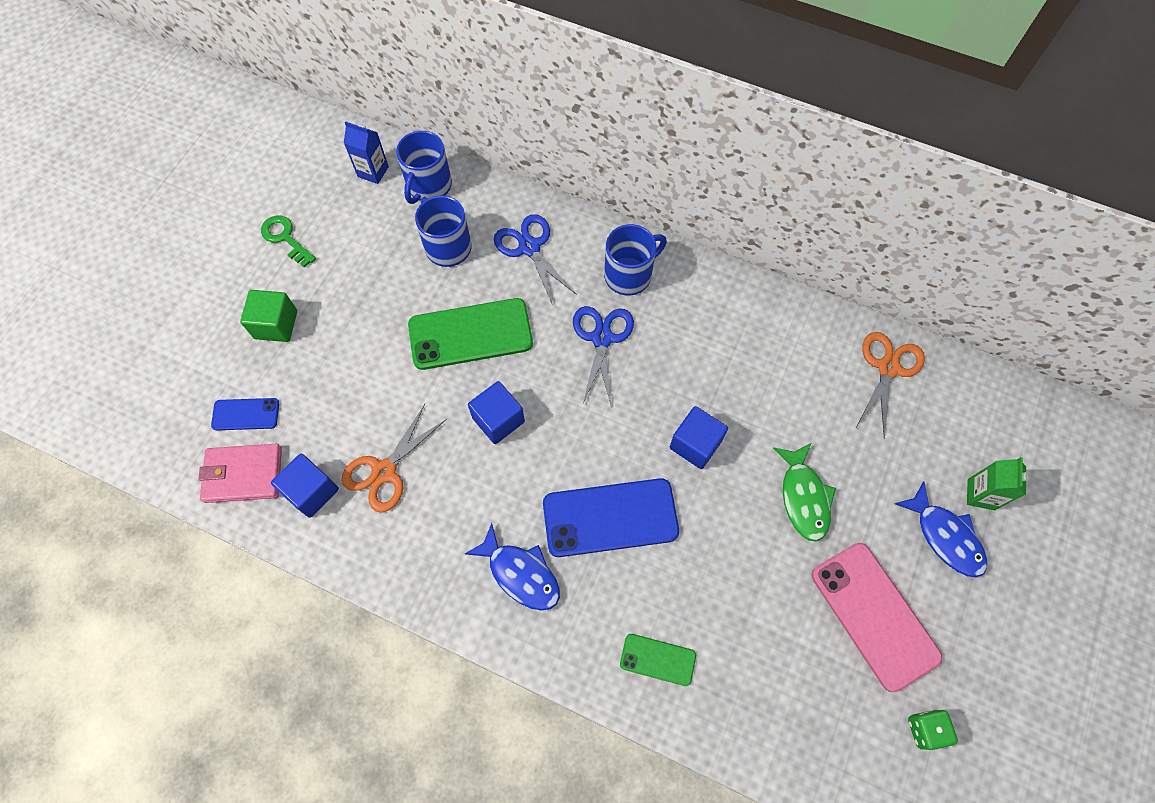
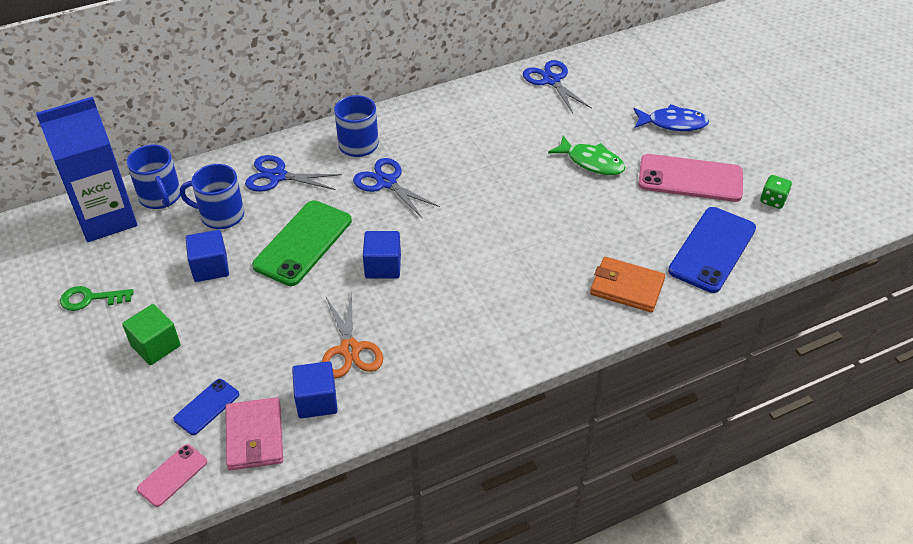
camera: 50 degrees left, 20 degrees down
(167, 448) = (172, 475): none -> pink phone
(243, 475) = (255, 436): pink wallet -> pink wallet turned 45 degrees counterclockwise
(373, 171) = (106, 218): blue carton -> blue carton, size x2.23
(520, 574) = (503, 320): blue fish -> none
(610, 517) = (512, 253): blue phone -> blue phone (712, 249)
(657, 659) = (626, 287): green phone -> orange wallet
(695, 444) = (507, 185): blue cube -> blue cube (210, 267)
(888, 368) = (551, 80): orange scissors -> blue scissors
(980, 494) = (663, 95): green carton -> none

